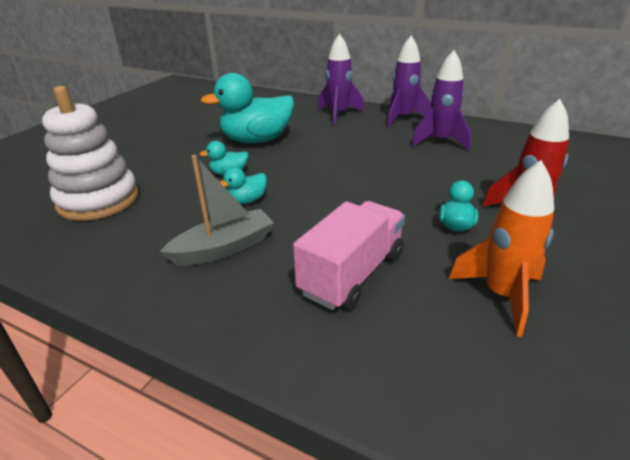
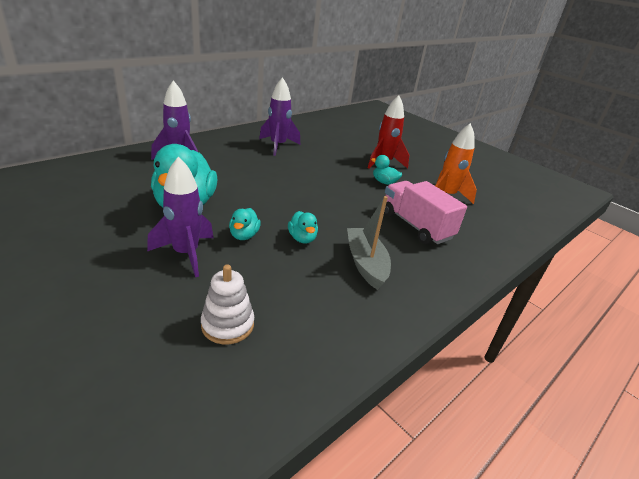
camera: 75 degrees left, 0 degrees up
(98, 200) = (227, 325): white stacking toy -> white stacking toy, size x0.57
(403, 118) = (223, 140): purple rocket -> purple rocket (186, 254)

